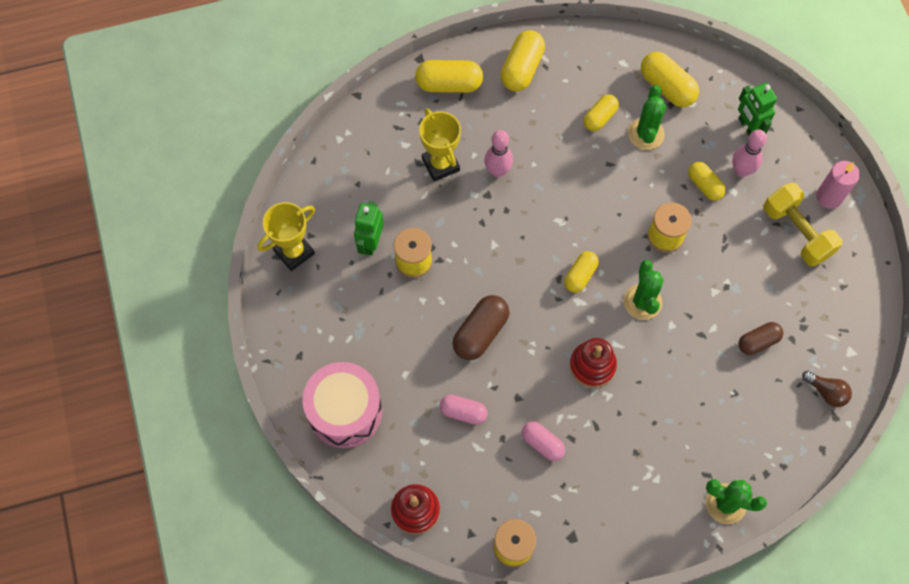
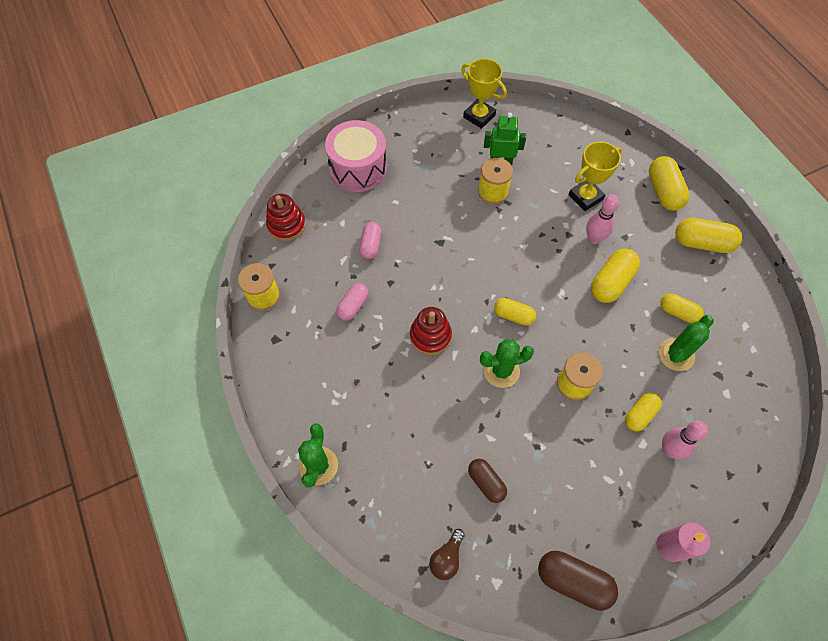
camera: 80 degrees right, 5 degrees down
(480, 333) = (441, 247): brown capsule -> brown capsule (573, 581)
(646, 134) = (676, 354): green cactus -> green cactus turned 45 degrees counterclockwise
(666, 87) = (735, 368): yellow capsule -> yellow capsule (611, 282)
(748, 127) = (722, 452): green robot -> none
(796, 232) = (617, 513): yellow dumbbell -> none

